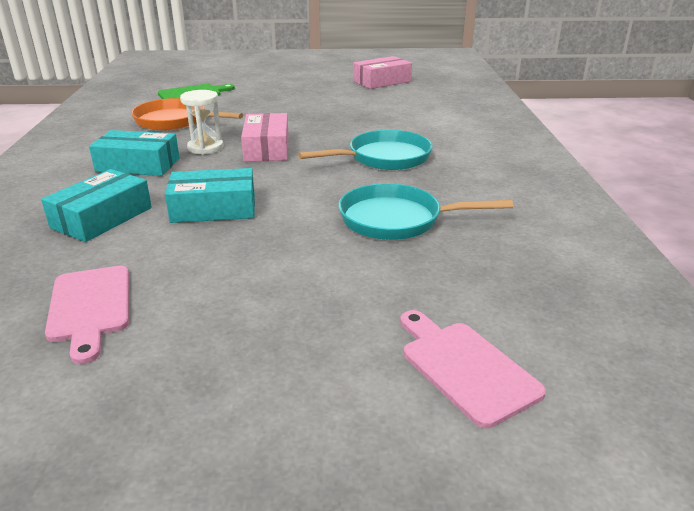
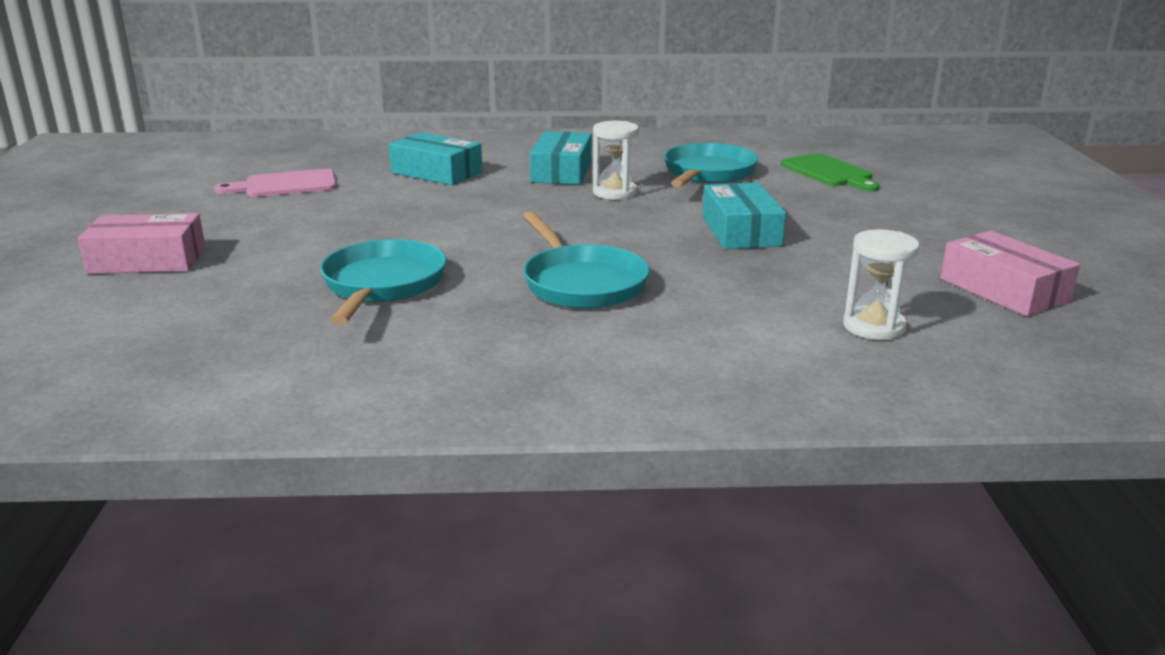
camera: 90 degrees right, 5 degrees down
(175, 121) = (707, 173): orange pan -> turquoise pan
(214, 208) = (442, 206): turquoise box -> turquoise box (740, 231)
(266, 148) = (615, 219): pink box -> pink box (147, 260)
(428, 103) = (874, 326): none -> white hourglass
(464, 367) = (95, 302): pink cutting board -> none

